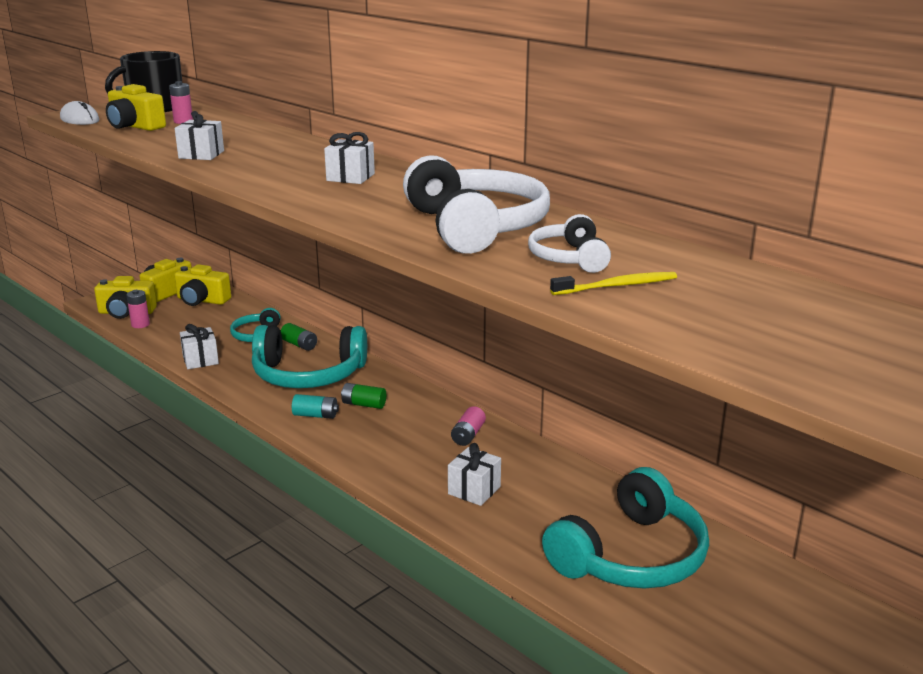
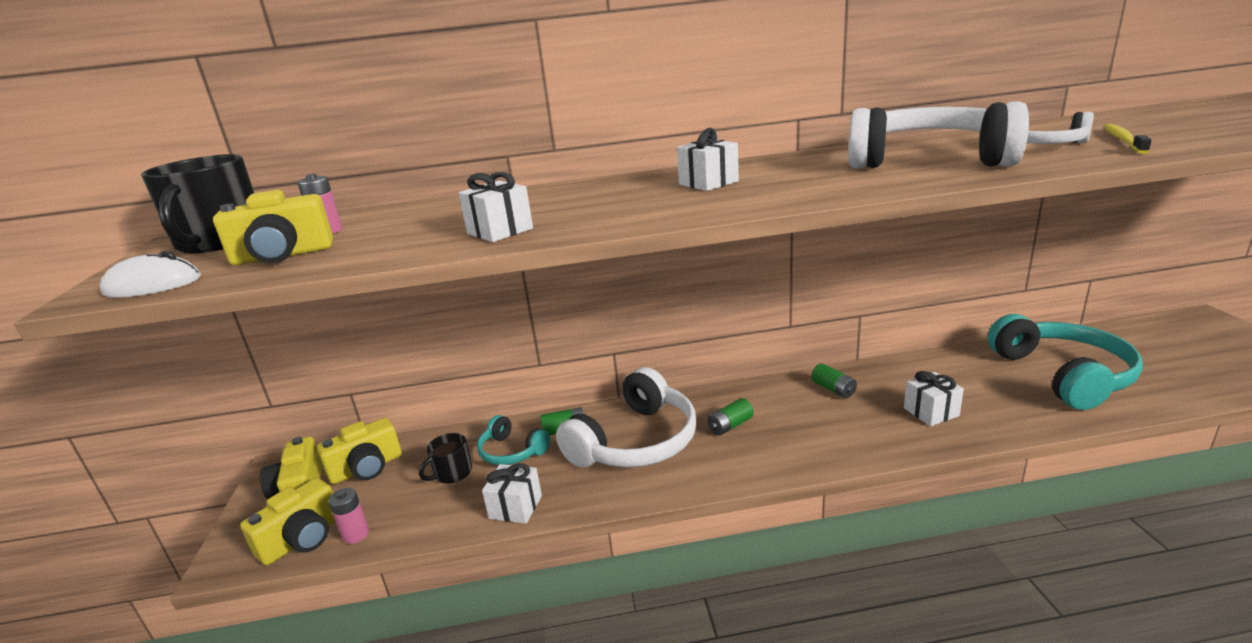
camera: 50 degrees left, 0 degrees up
(218, 327) = (452, 473): none -> black mug
(308, 374) = (635, 441): turquoise headphones -> white headphones
(315, 415) = (726, 459): turquoise battery -> none
(468, 435) = (833, 389): pink battery -> green battery

